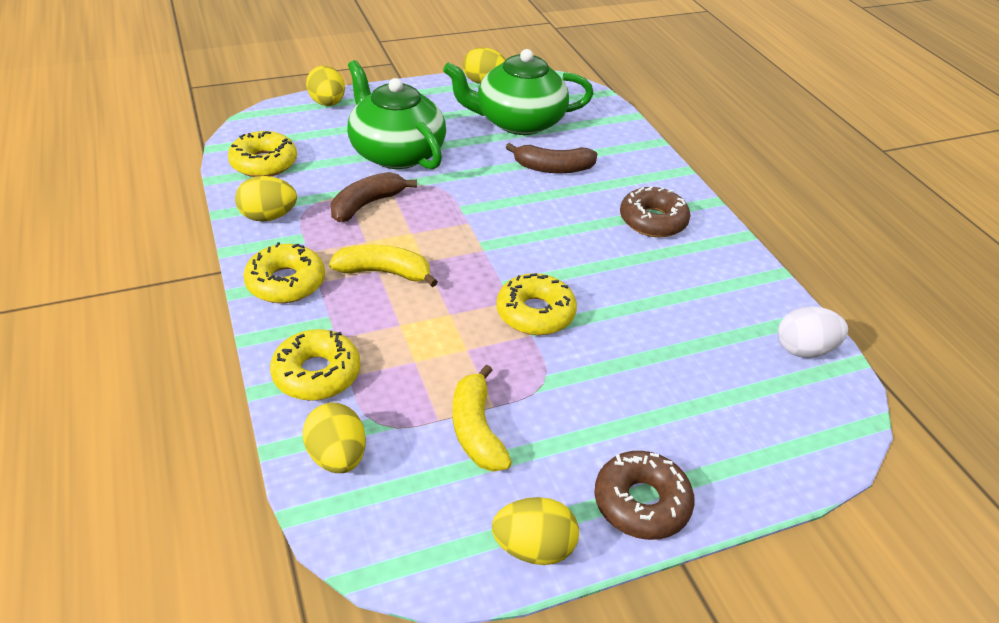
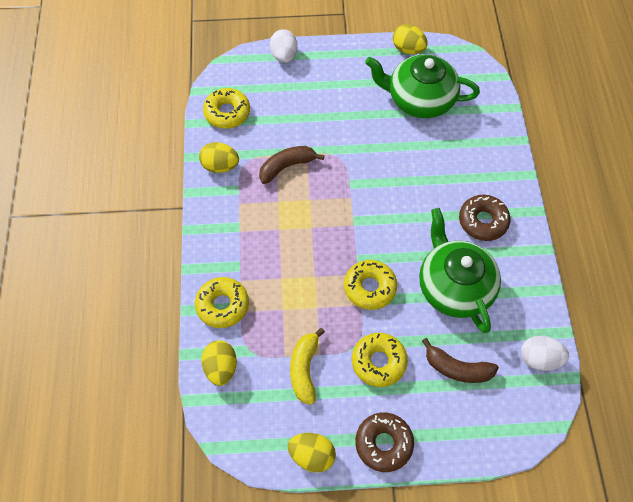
camera: 20 degrees right, 20 degrees up
(286, 282) = (219, 227): yellow donut -> yellow donut (378, 362)
(327, 103) = (284, 56): yellow egg -> white egg
(384, 272) = (283, 231): yellow banana -> none
(396, 153) = (320, 118): green teapot -> green teapot (454, 286)
(553, 168) = (429, 154): brown banana -> brown banana (457, 368)

